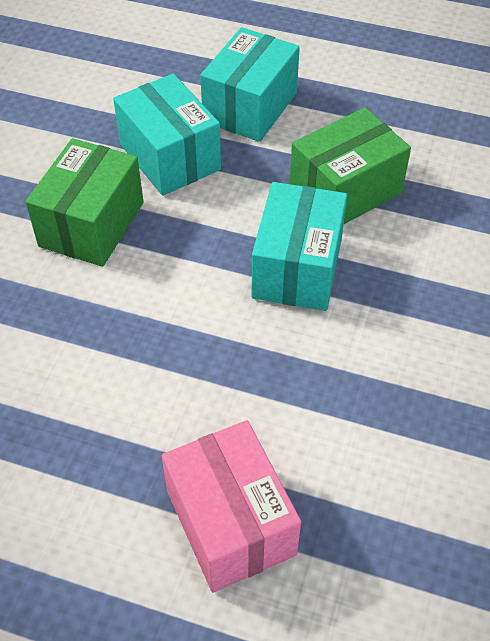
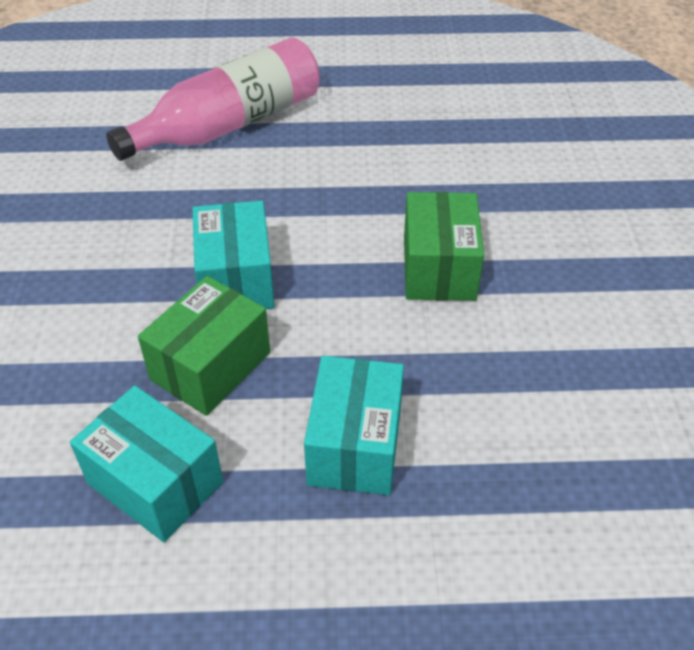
camera: 160 degrees right, 5 degrees down
(170, 157) = (410, 354): turquoise box -> turquoise box (155, 482)
(230, 522) = (229, 125): pink box -> pink bottle

